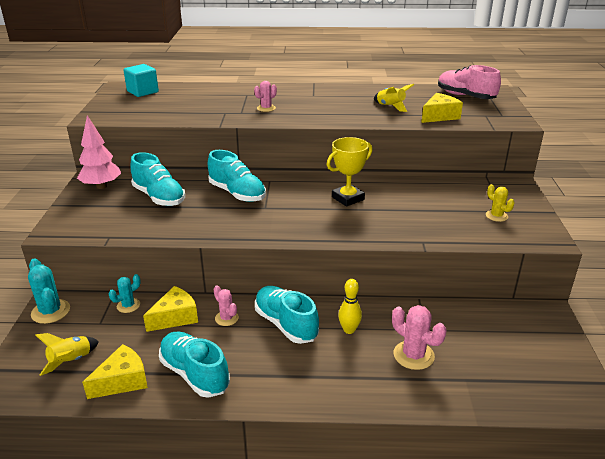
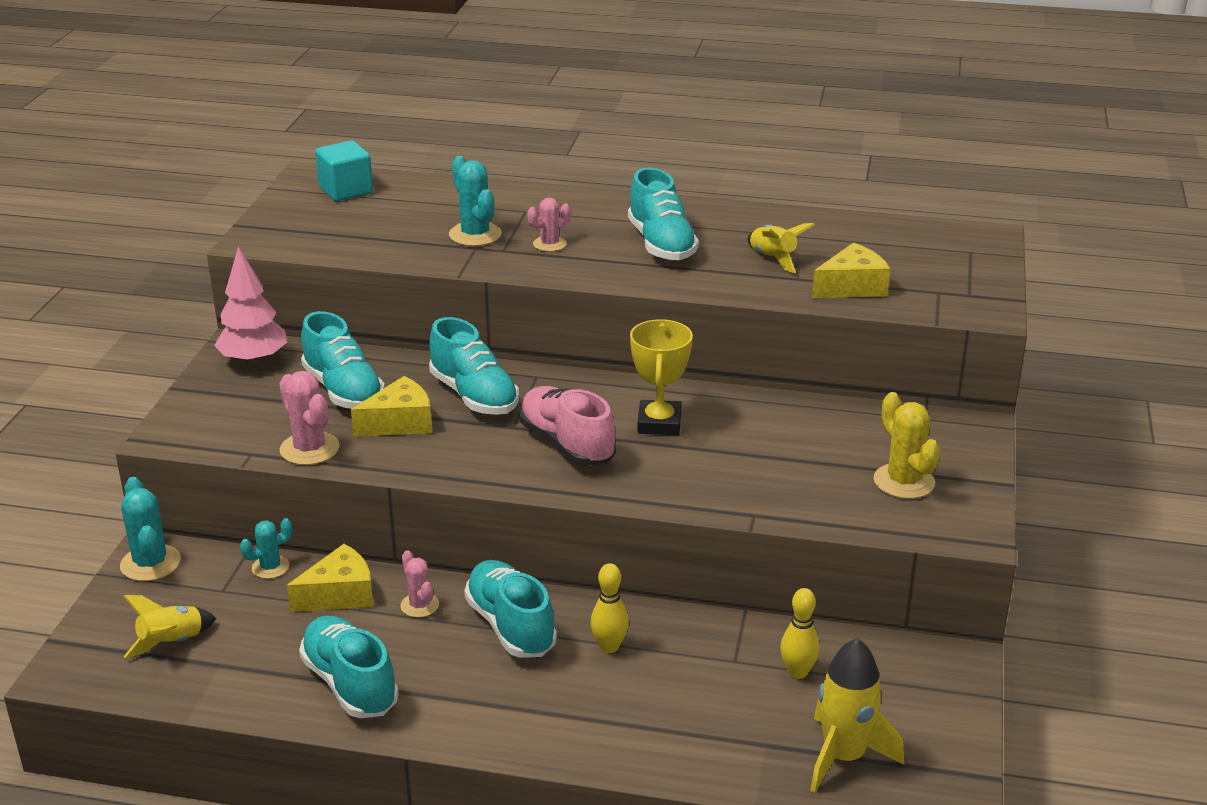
camera: 10 degrees right, 0 degrees up
(122, 381) = (242, 680): yellow cheese -> yellow cheese (400, 423)
(222, 107) = (475, 235): none -> turquoise cactus
(327, 104) = (661, 244): none -> turquoise shoe
(348, 198) = (659, 423): yellow trophy -> yellow trophy turned 60 degrees counterclockwise
(413, 355) = (698, 698): pink cactus -> pink cactus (309, 449)
(464, 332) = (797, 672): none -> yellow bowling pin
(465, 96) = (924, 246): pink shoe -> pink shoe (567, 444)
(496, 216) = (904, 481): yellow cactus -> yellow cactus, size x1.59
(515, 381) = (844, 757): none -> yellow rocket

